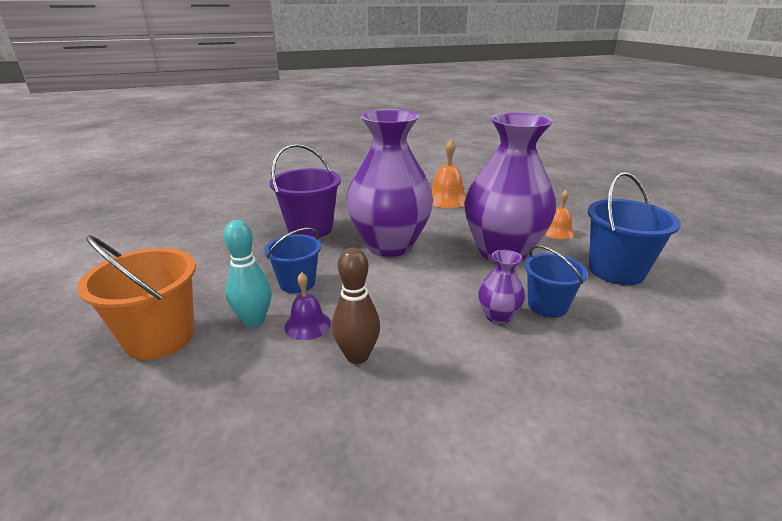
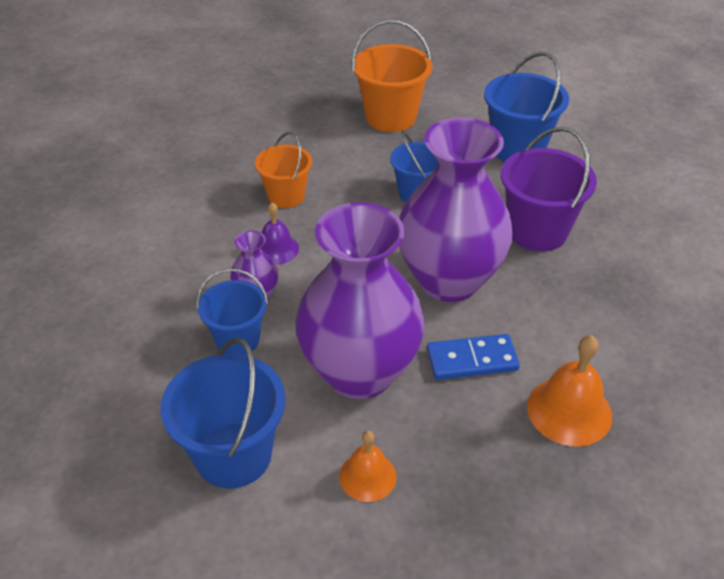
camera: 120 degrees right, 15 degrees up
(202, 255) = (517, 149): none -> blue bucket
(254, 321) = (375, 159): turquoise bowling pin -> none
(307, 325) = (346, 183): purple bell -> purple bell (276, 249)
(357, 356) = (286, 196): brown bowling pin -> orange bucket
(446, 224) = (472, 360): none -> blue domino

